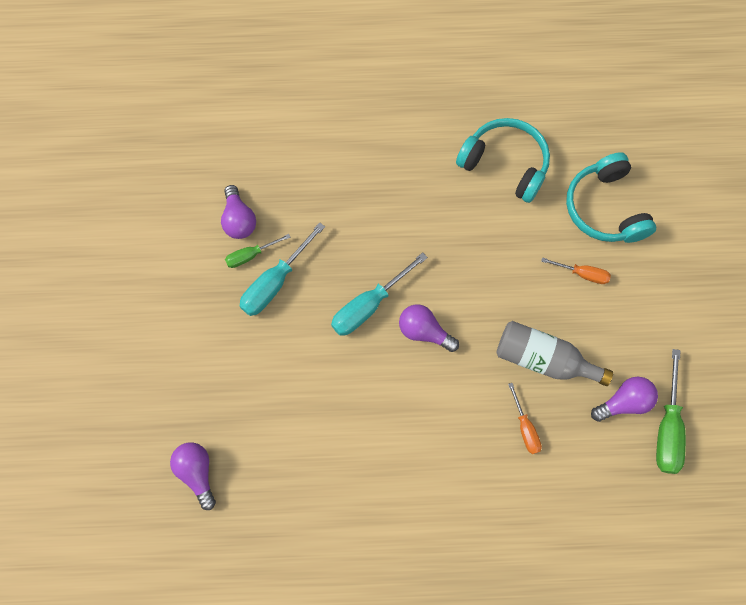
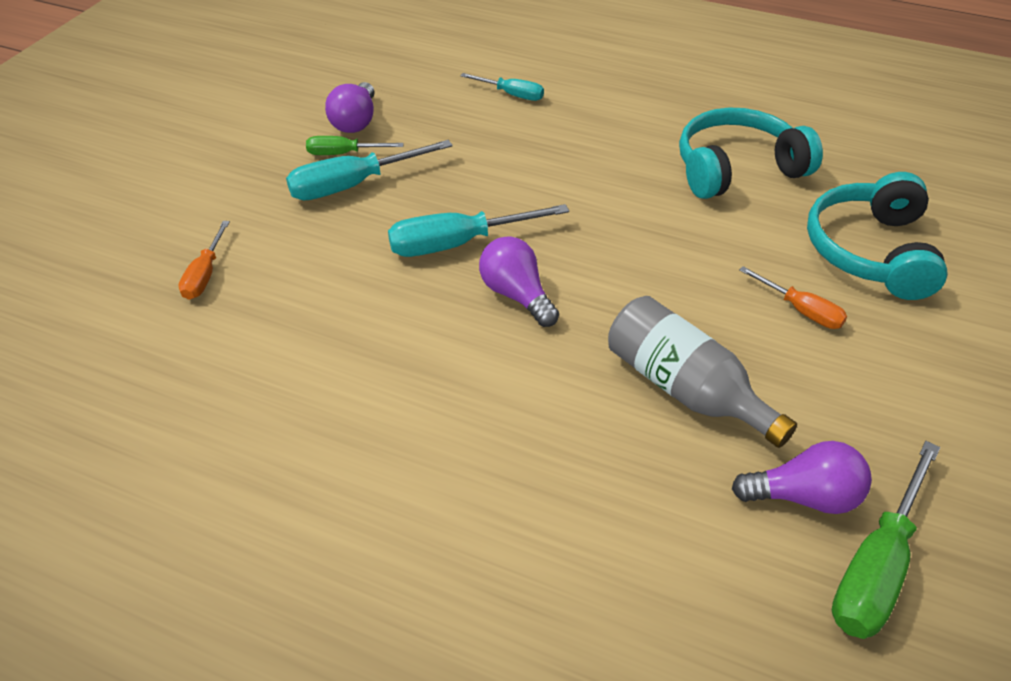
camera: 25 degrees right, 25 degrees down
(197, 473) = (87, 335): purple light bulb -> none
(329, 147) = (511, 95): none -> turquoise screwdriver
(505, 164) = (737, 169): turquoise headphones -> turquoise headphones turned 75 degrees counterclockwise
(525, 428) = (606, 465): orange screwdriver -> orange screwdriver (205, 275)

